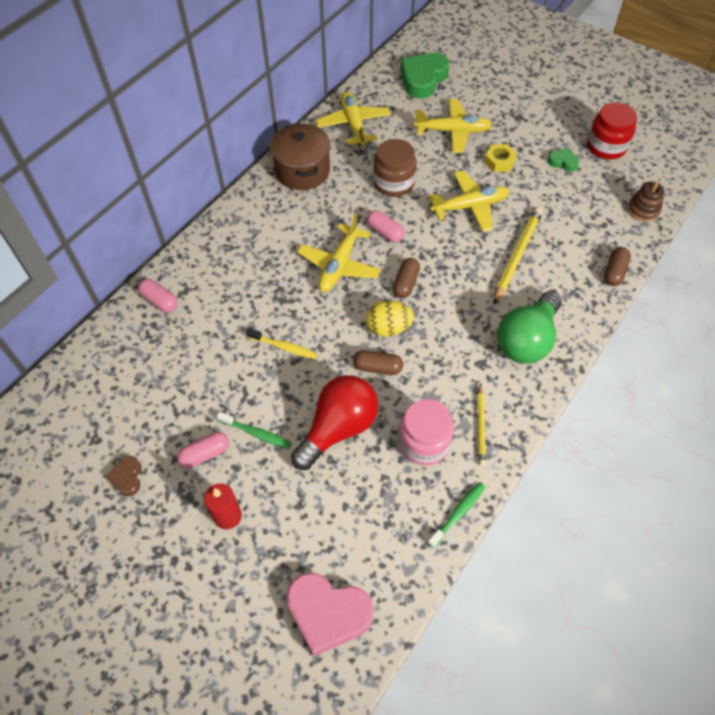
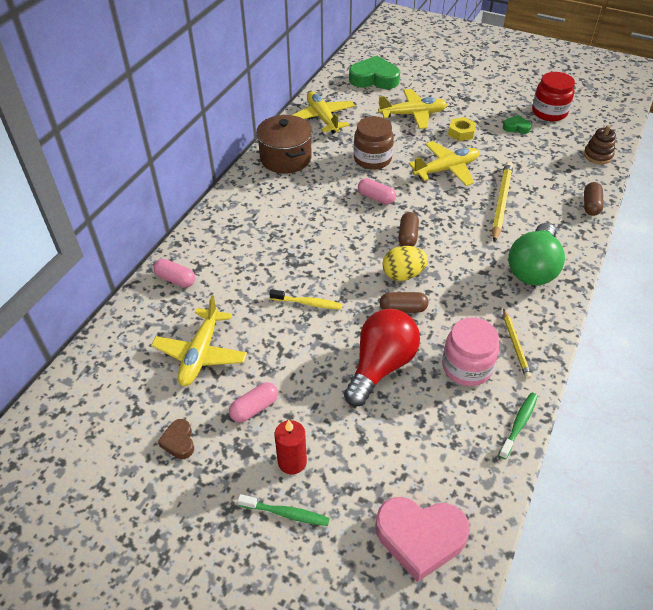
camera: 10 degrees left, 10 degrees down
(256, 433) = (301, 382): green toothbrush -> green toothbrush (286, 513)
(339, 265) = (341, 229): yellow plane -> yellow plane (200, 354)
(423, 79) = (374, 79): green heart -> green heart turned 75 degrees clockwise

